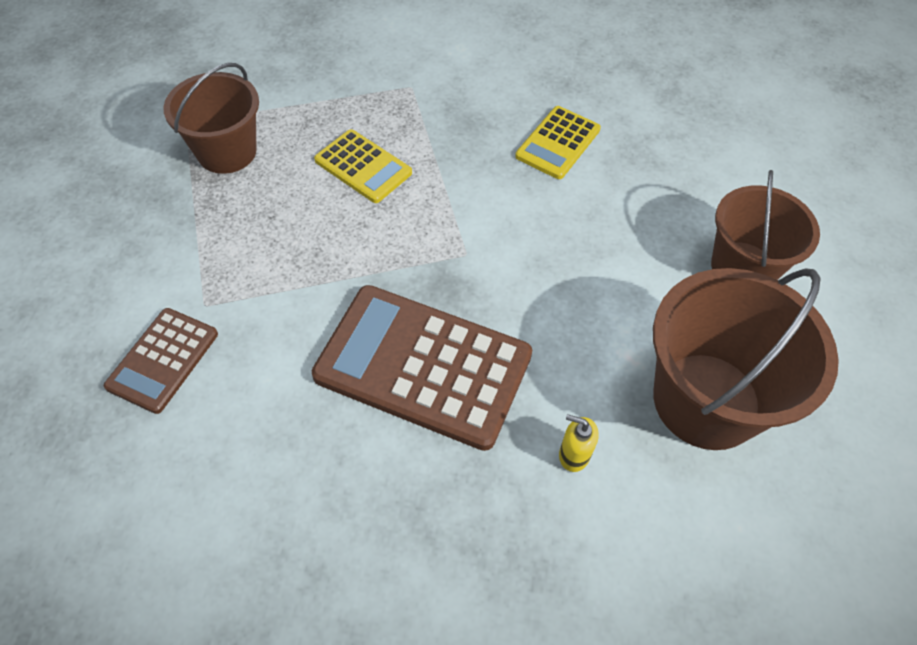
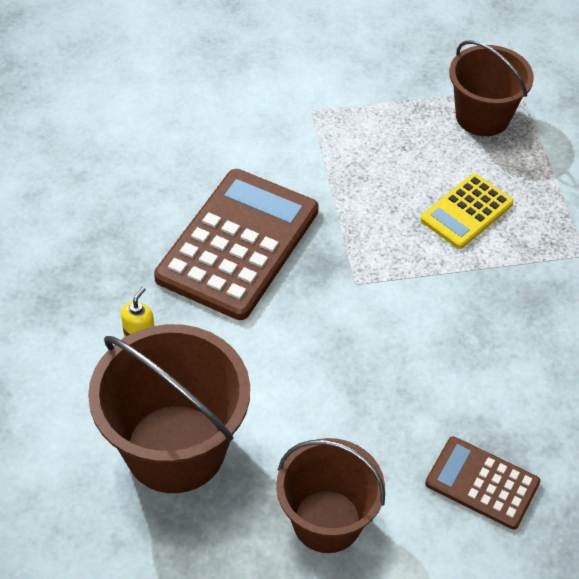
camera: 95 degrees right, 5 degrees down
(163, 360) = (262, 90): brown calculator -> brown calculator (482, 483)
(558, 143) = (507, 377): yellow calculator -> none

